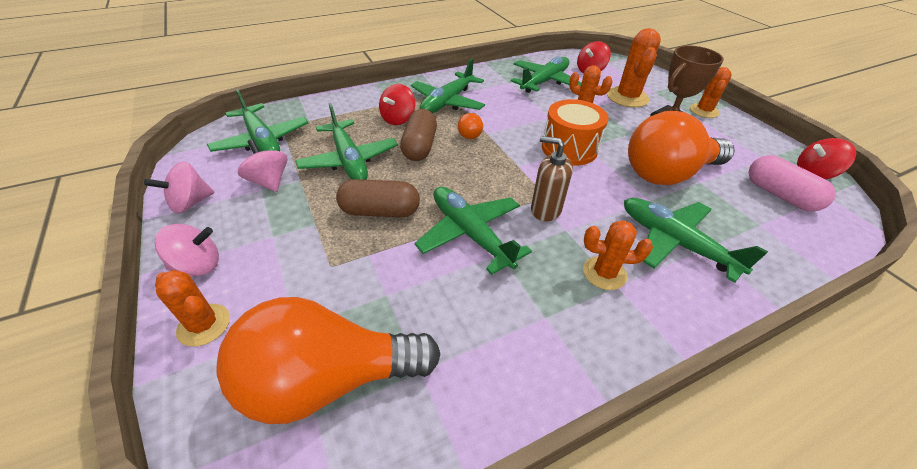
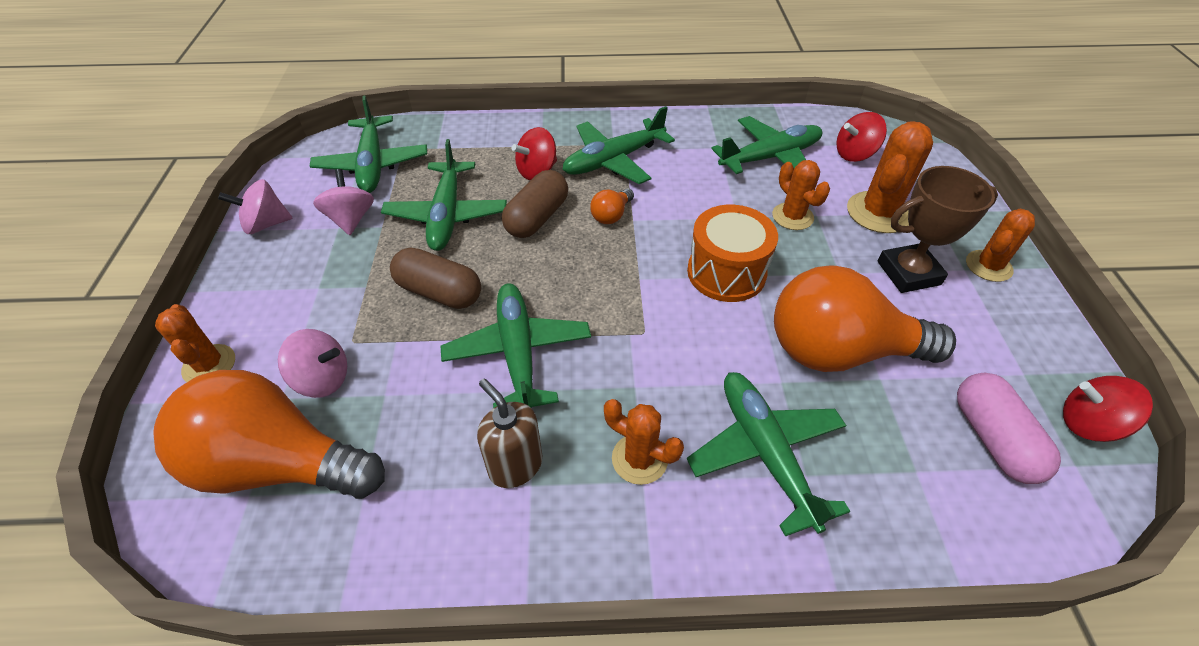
camera: 25 degrees right, 5 degrees up
(198, 265) = (236, 299): pink spinning top -> pink spinning top (323, 379)
(545, 210) = (629, 351): brown soap dispenser -> brown soap dispenser (515, 465)

